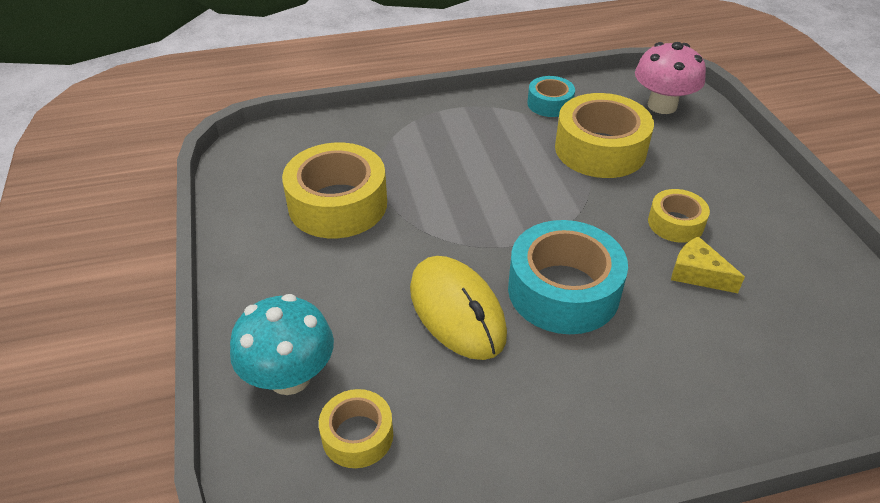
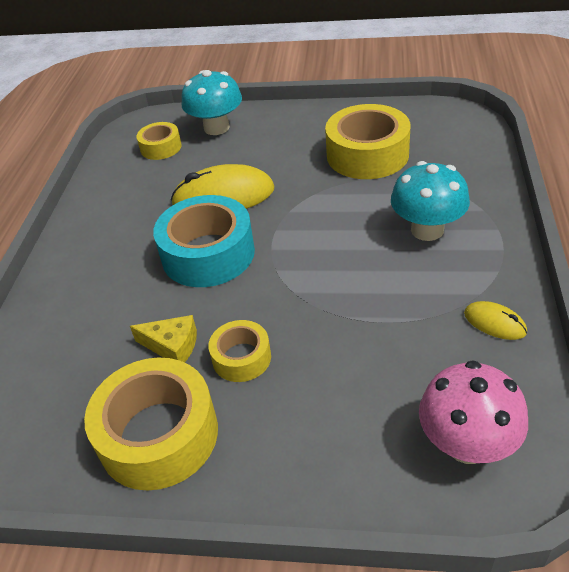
camera: 115 degrees right, 0 degrees up
(456, 146) = (427, 230): none -> turquoise mushroom
(550, 104) = (494, 323): turquoise tape -> yellow mouse
(600, 149) = (386, 340): yellow tape -> yellow tape (158, 435)
(698, 274) = (172, 346): yellow cheese -> yellow cheese turned 45 degrees clockwise

